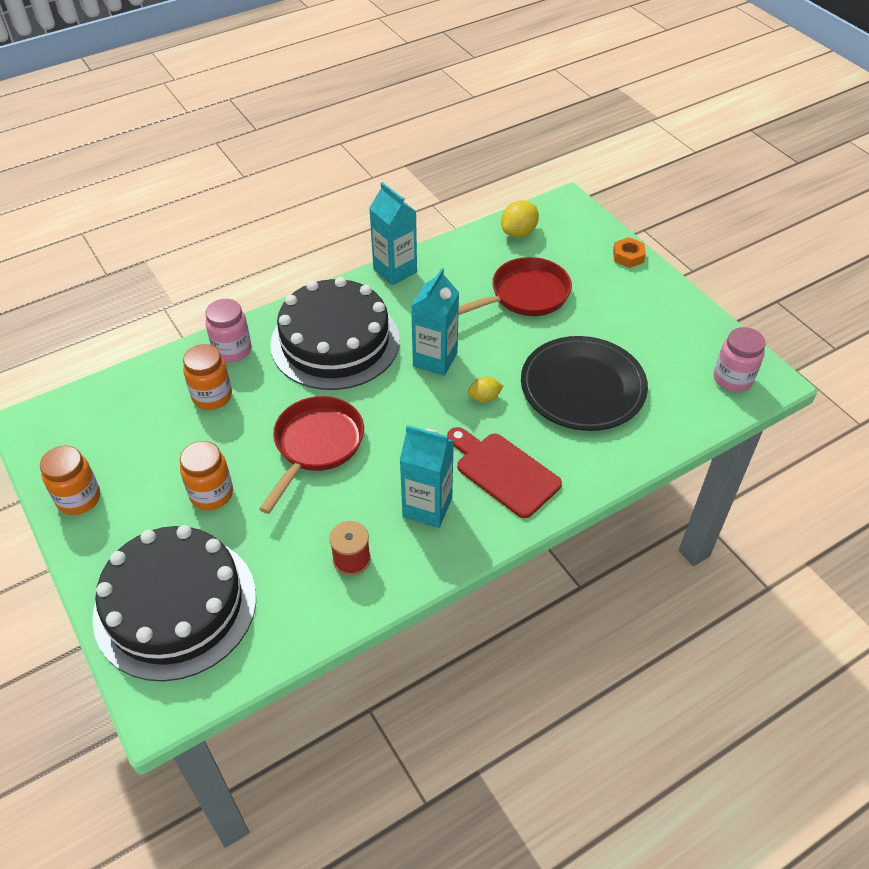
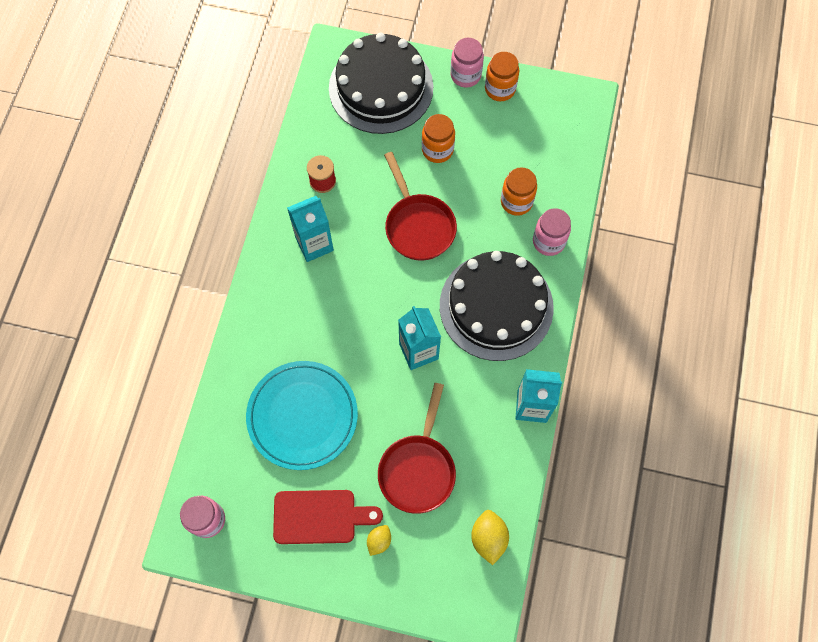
camera: 135 degrees right, 20 degrees up
(85, 541) = (465, 75): none -> pink jar
(484, 398) = (357, 349): yellow lemon -> yellow lemon (379, 541)
(503, 472) = (294, 305): red cutting board -> red cutting board (320, 517)
(582, 387) = (302, 416): black plate -> turquoise plate
(628, 256) = (381, 592): orange nut -> none

